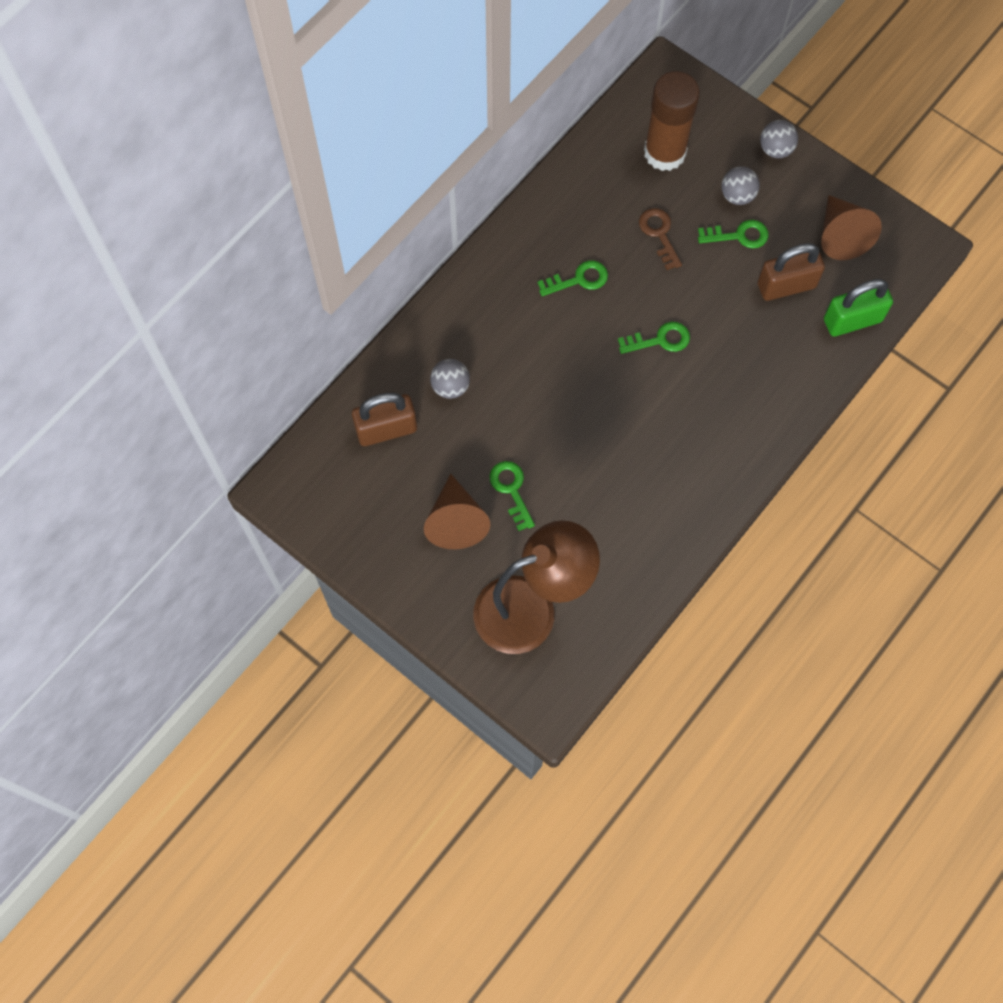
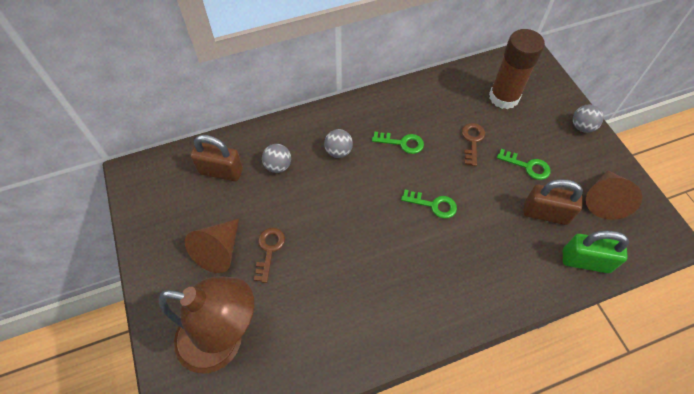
camera: 30 degrees right, 10 degrees down
(511, 490) = (269, 250): green key -> brown key
(737, 195) = (540, 142): grey ball -> grey ball (338, 151)

